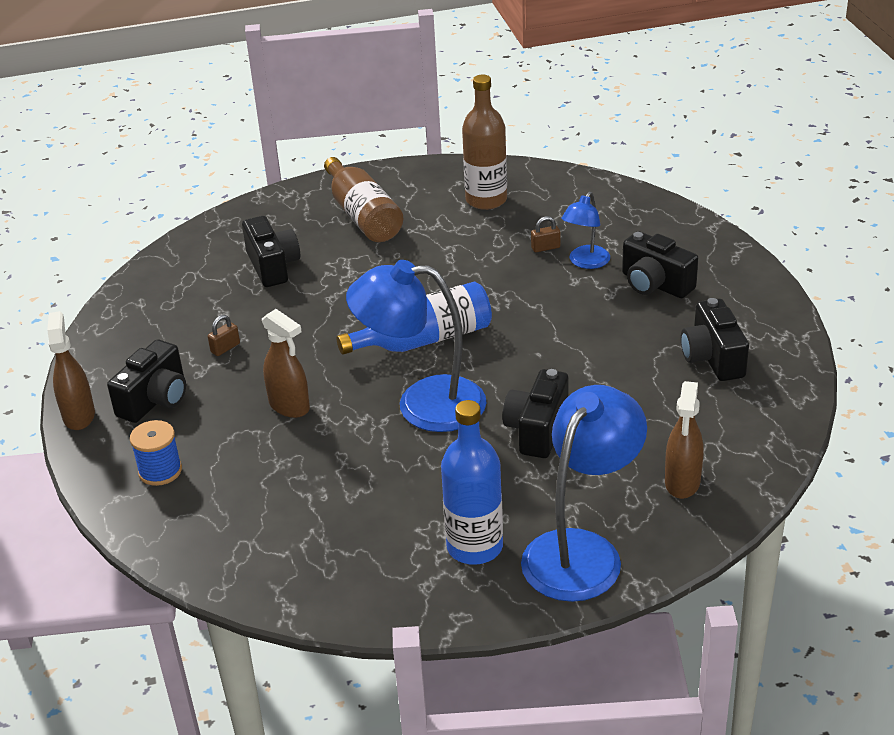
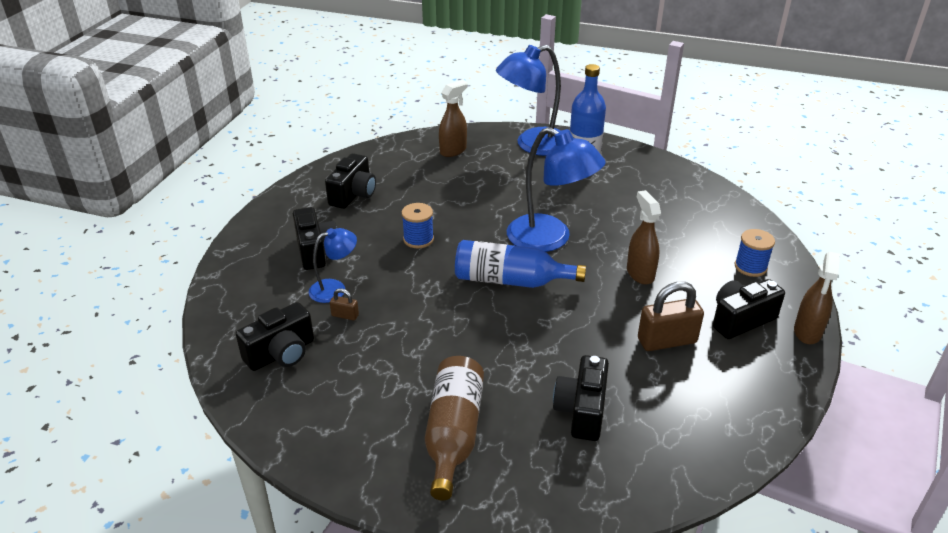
camera: 150 degrees left, 0 degrees up
(225, 348) = (667, 341): brown padlock -> brown padlock, size x2.10
(486, 200) = (329, 392): brown bottle -> none
(537, 430) = (497, 199): black camera -> black camera (281, 353)
(568, 340) = (418, 239): none -> blue spool

